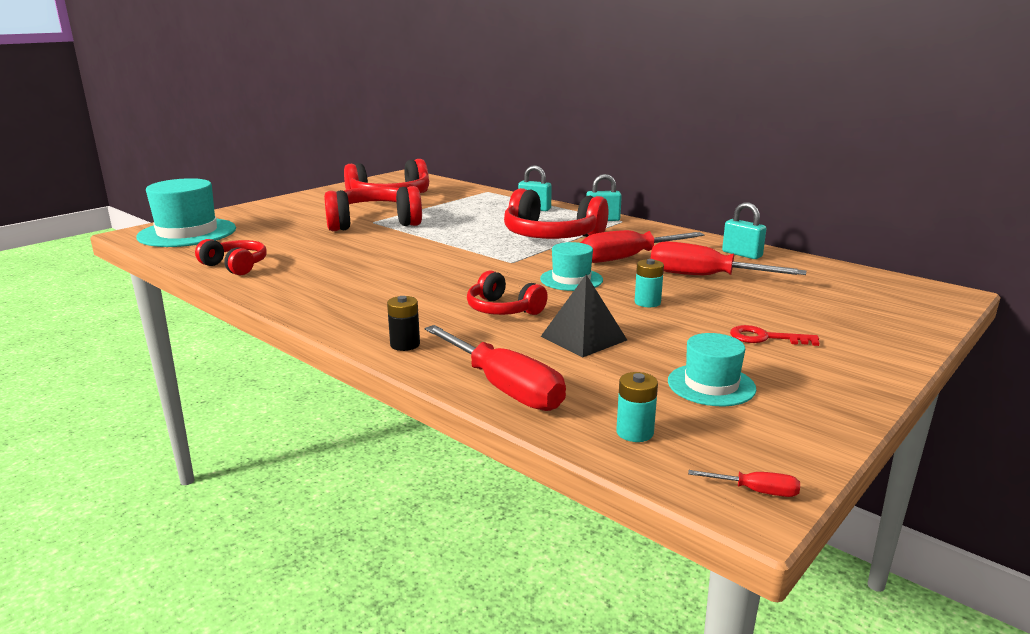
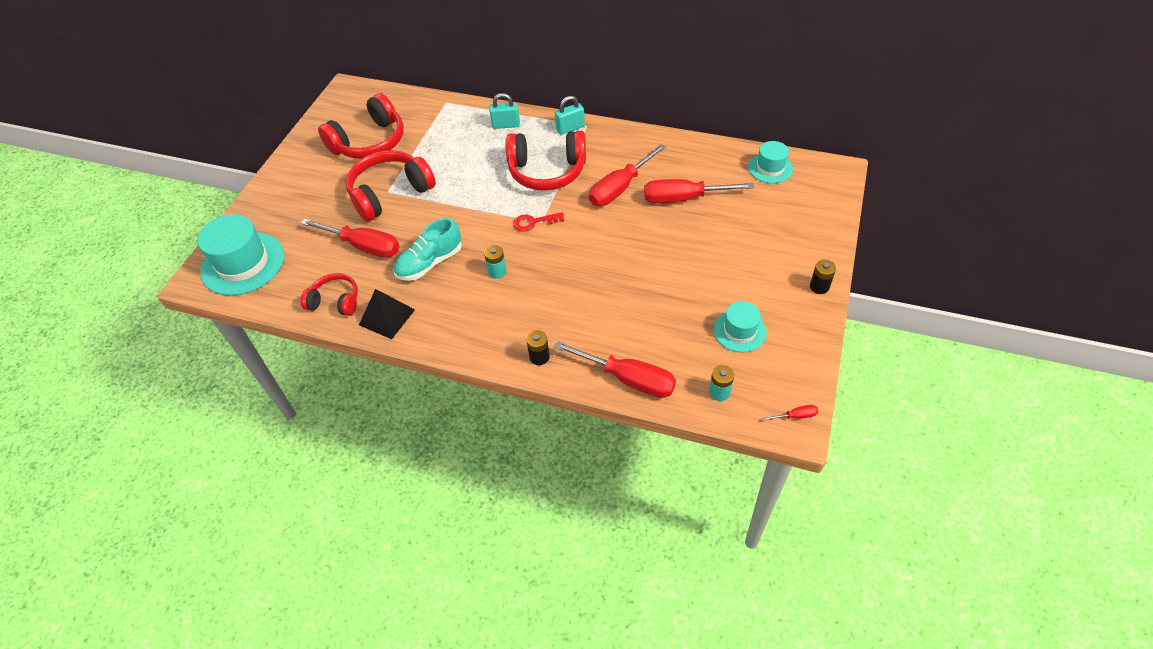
camera: 20 degrees left, 30 degrees up
(308, 243) = (363, 246): none -> red screwdriver
(360, 263) = (430, 263): none -> turquoise shoe
(503, 309) = (575, 291): red headphones -> none
(571, 279) = (597, 234): turquoise hat -> turquoise hat (770, 168)
(583, 338) = (645, 307): black pyramid -> black pyramid (387, 317)
(647, 302) = (662, 248): turquoise battery -> turquoise battery (497, 271)
(742, 254) = (695, 155): turquoise padlock -> none
(765, 338) = (750, 267): red key -> red key (534, 222)
(871, 374) = (819, 286): none -> black battery

